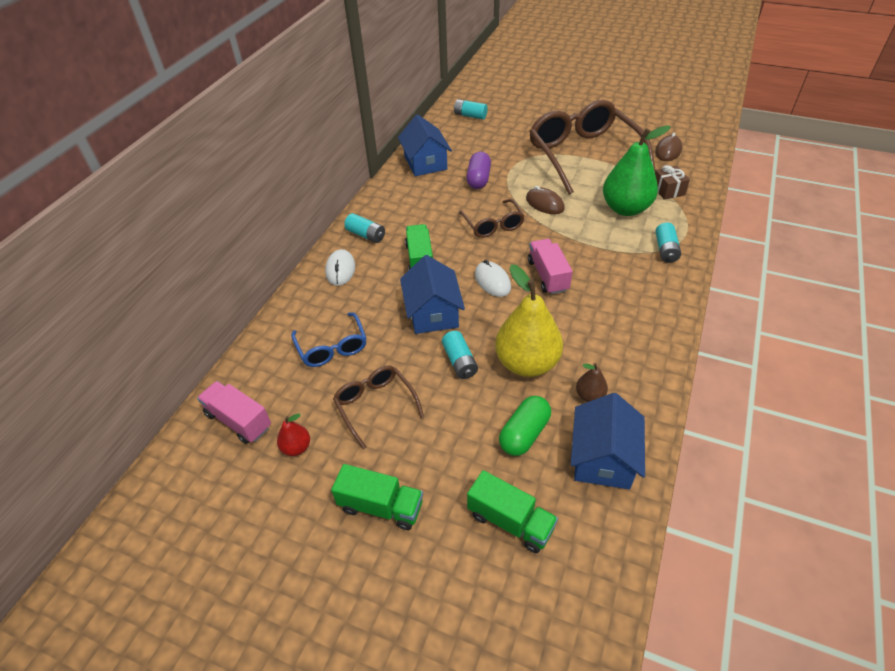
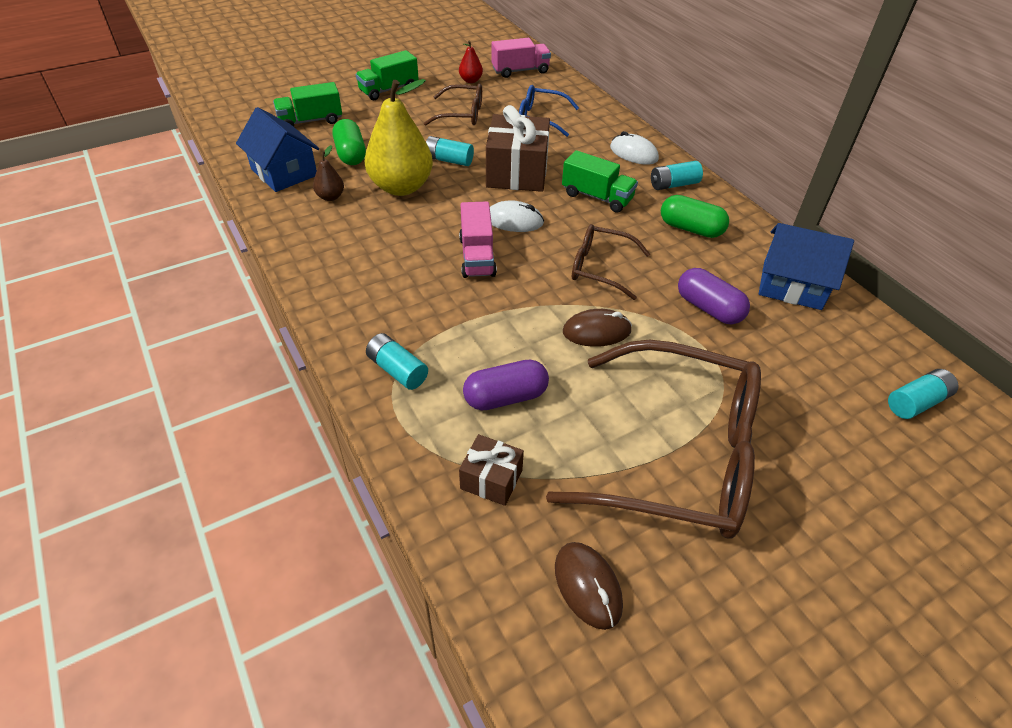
camera: 125 degrees right, 0 degrees up
(411, 210) = (691, 229): none -> green capsule
(433, 313) = (517, 172): blue house -> brown gift
(547, 275) = (477, 256): pink truck -> pink truck turned 60 degrees clockwise
(625, 208) = (505, 397): green pear -> purple capsule

